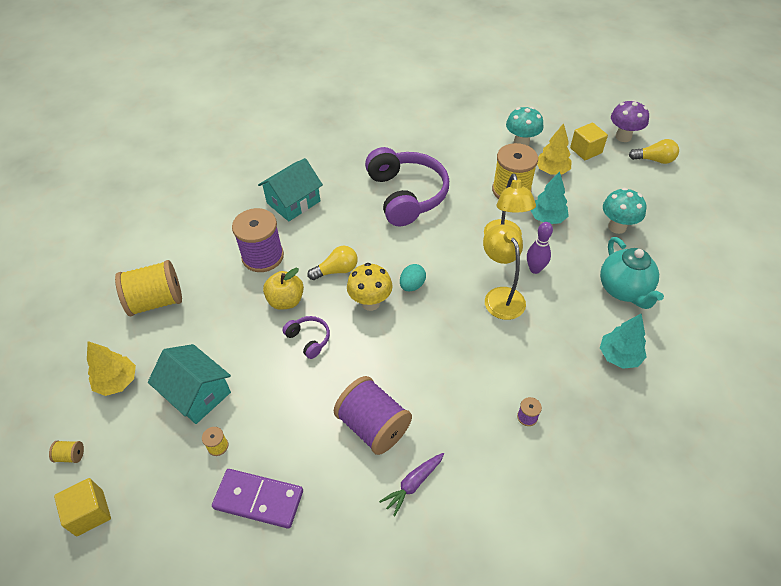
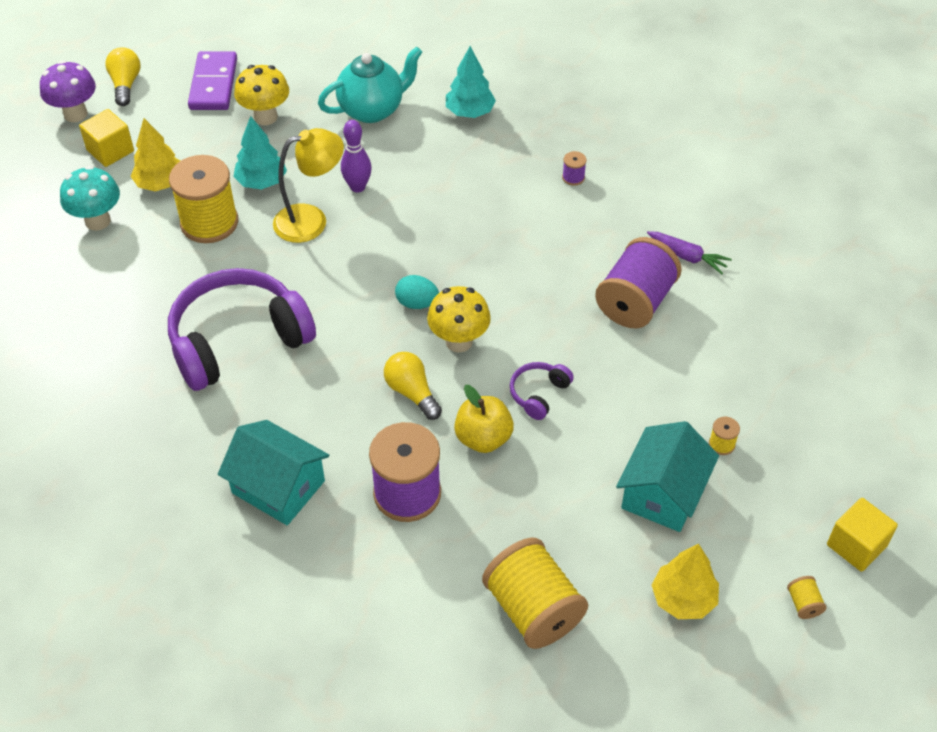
camera: 105 degrees left, 0 degrees up
(258, 500) = (764, 384): purple domino -> purple domino (214, 84)
(500, 296) = (411, 214): yellow lamp -> none
(617, 227) = (265, 117): turquoise mushroom -> yellow mushroom

